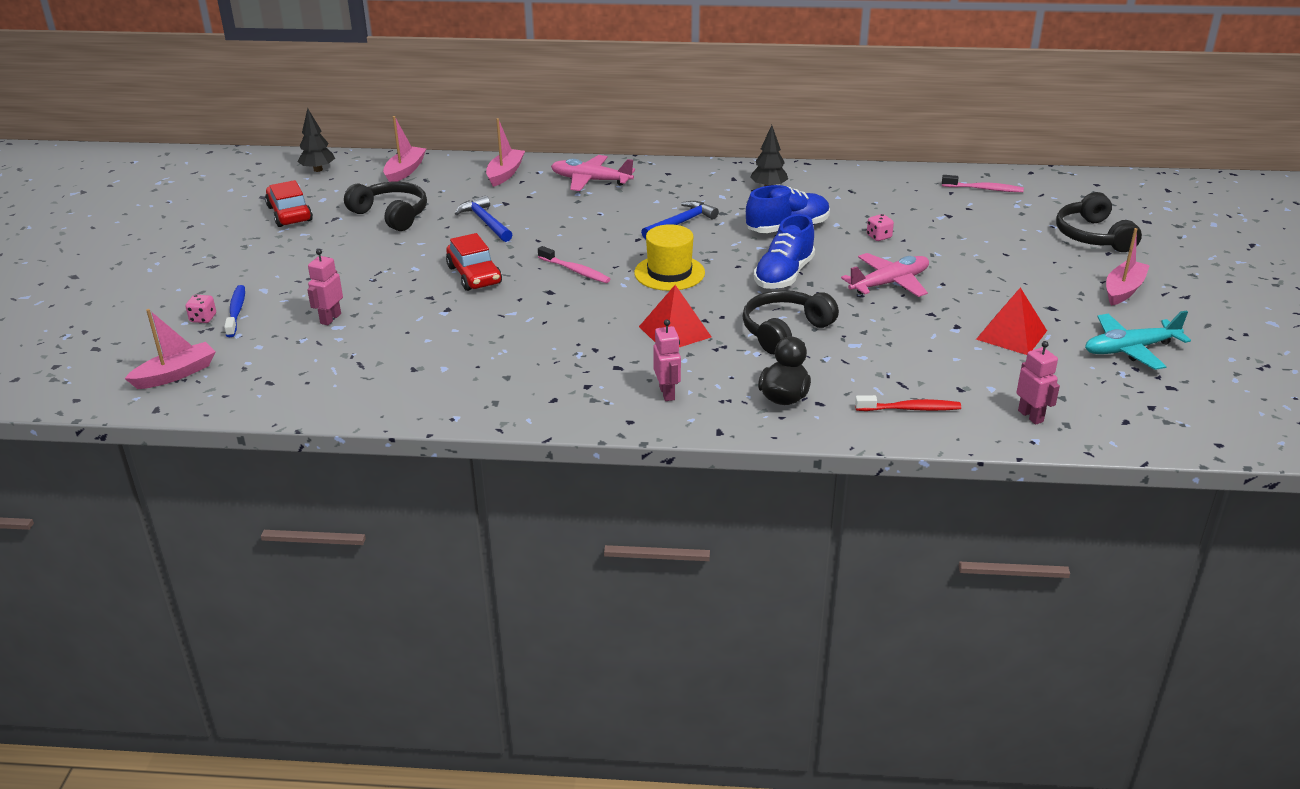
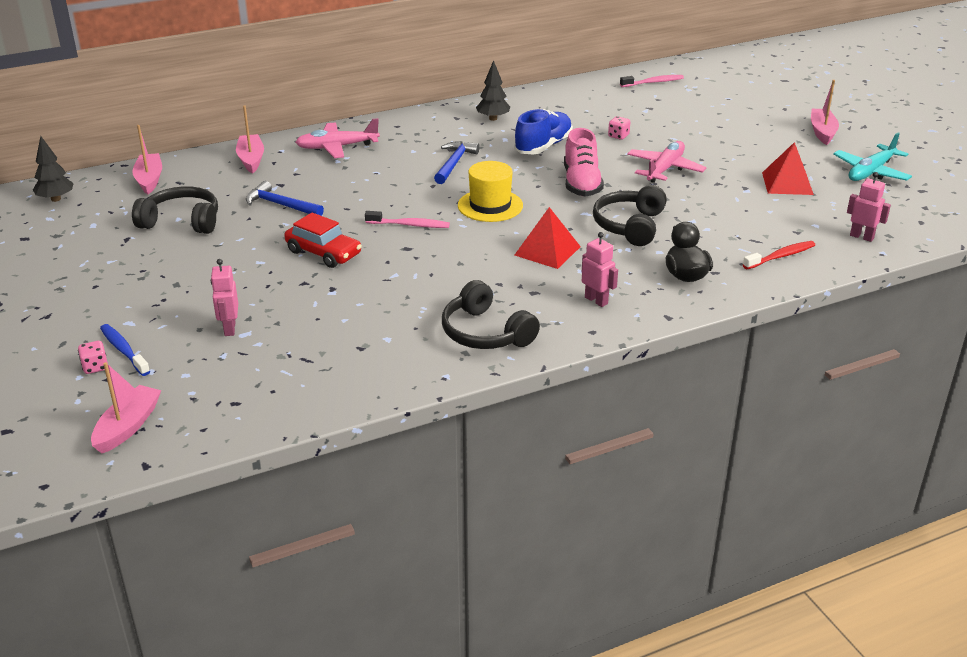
camera: 30 degrees left, 0 degrees up
(289, 214) = (73, 246): red car -> none
(784, 275) = (581, 184): blue shoe -> pink shoe
(1093, 236) = (762, 99): black headphones -> black headphones (485, 333)

